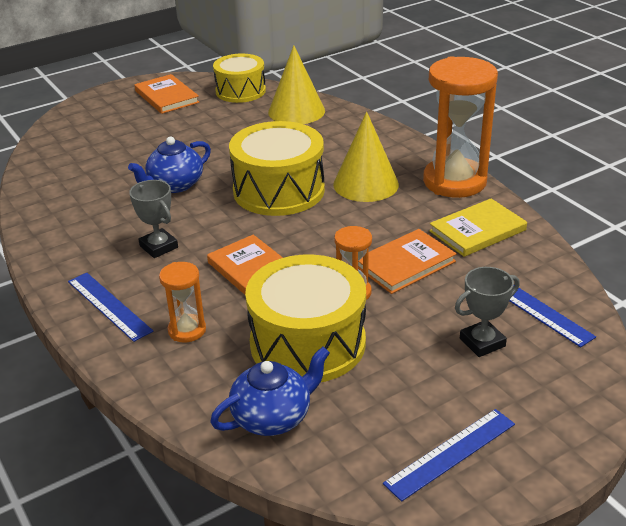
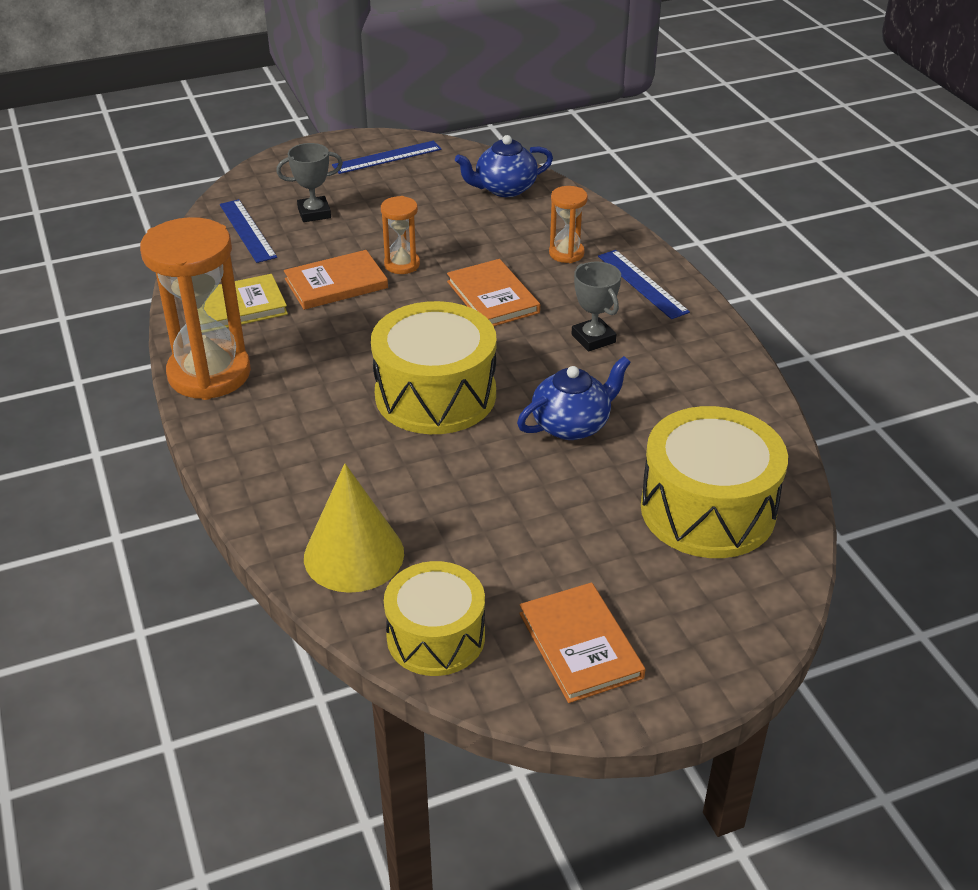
camera: 170 degrees left, 5 degrees up
(307, 343) = (461, 230): yellow drum -> yellow drum (708, 509)
(366, 184) = (321, 387): yellow cone -> none

